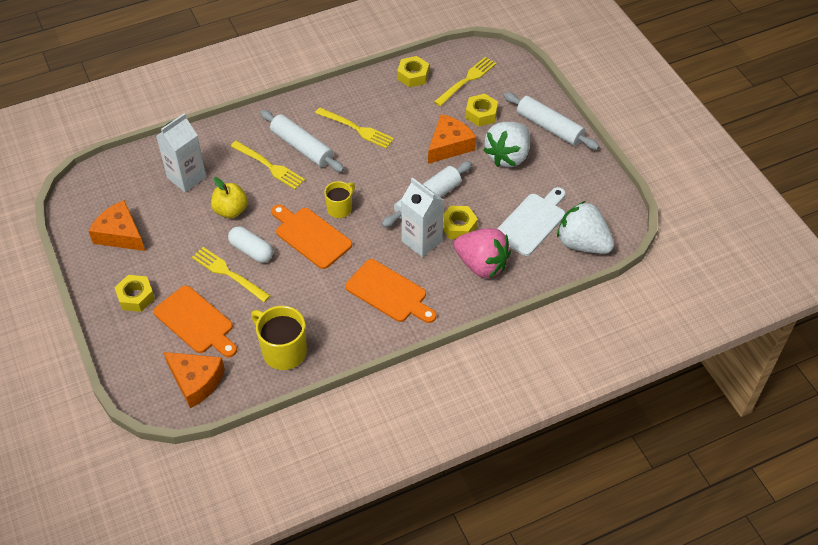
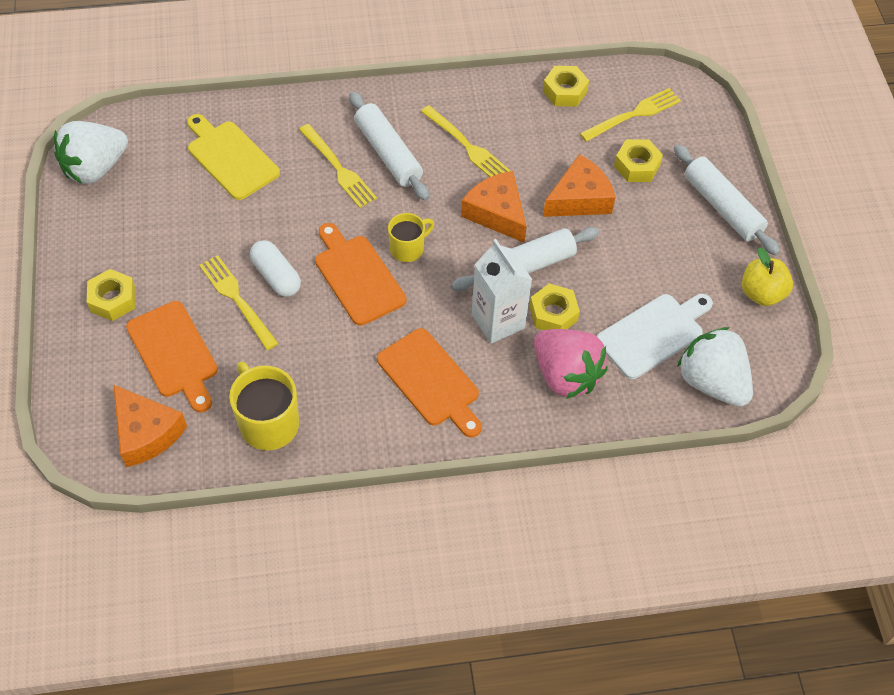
camera: 15 degrees right, 5 degrees up
(120, 234) = (123, 211): orange cheese -> orange cheese (497, 213)
(186, 177) = (230, 157): white carton -> yellow cutting board
(231, 210) = (269, 215): yellow apple -> yellow apple (761, 293)
(508, 156) = (652, 233): white strawberry -> white strawberry (95, 168)

